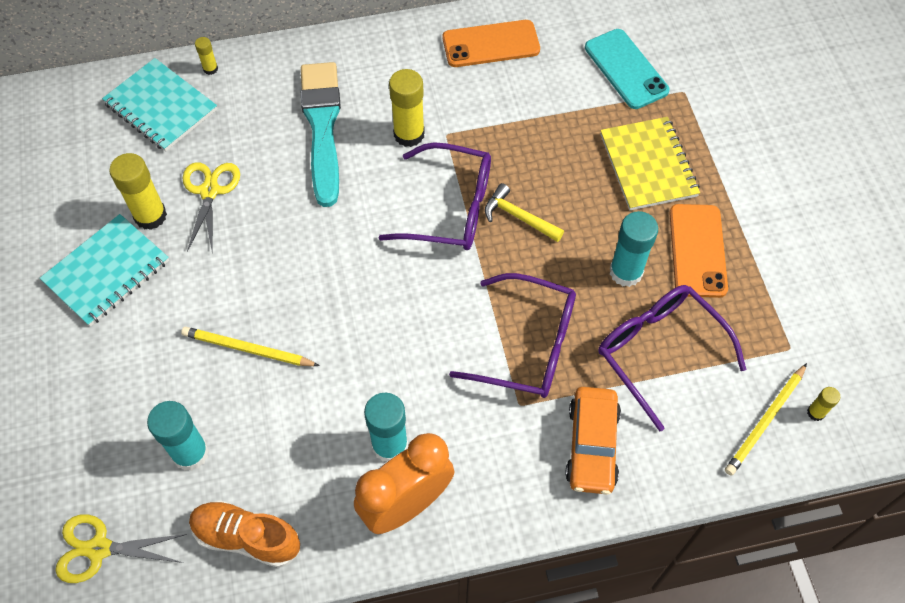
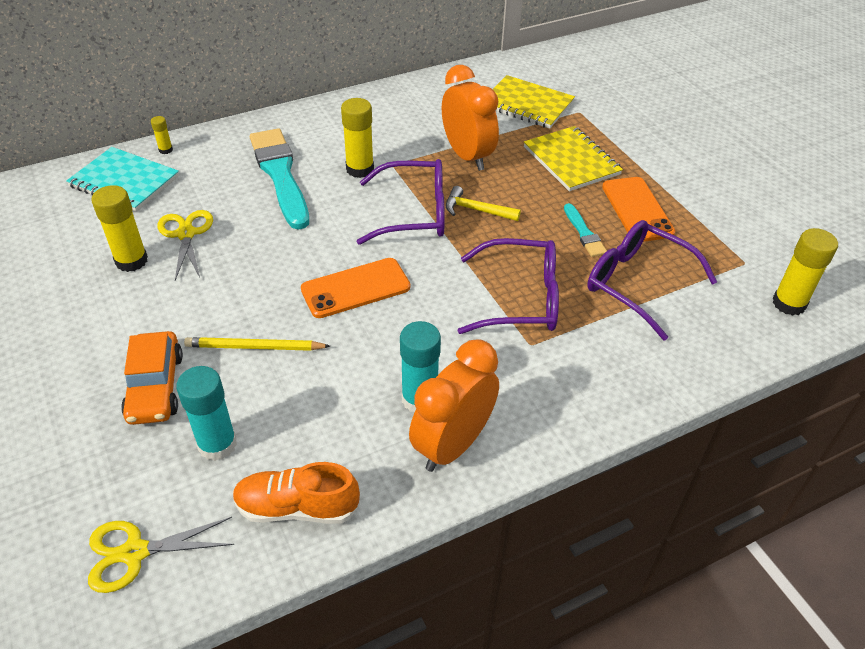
camera: 15 degrees left, 15 degrees down
(107, 271) = (96, 310): turquoise notebook -> none
(491, 44) = (410, 103): orange phone -> orange phone (355, 288)
(532, 137) = (467, 156): none -> orange clock
(592, 445) = (609, 363): orange car -> orange car (155, 387)
(626, 69) = (527, 104): turquoise phone -> yellow notebook
(626, 272) = (584, 233): turquoise glue stick -> turquoise brush
(765, 421) = (750, 317): yellow pencil -> none
(816, 412) = (789, 303): yellow glue stick -> yellow glue stick, size x2.02

